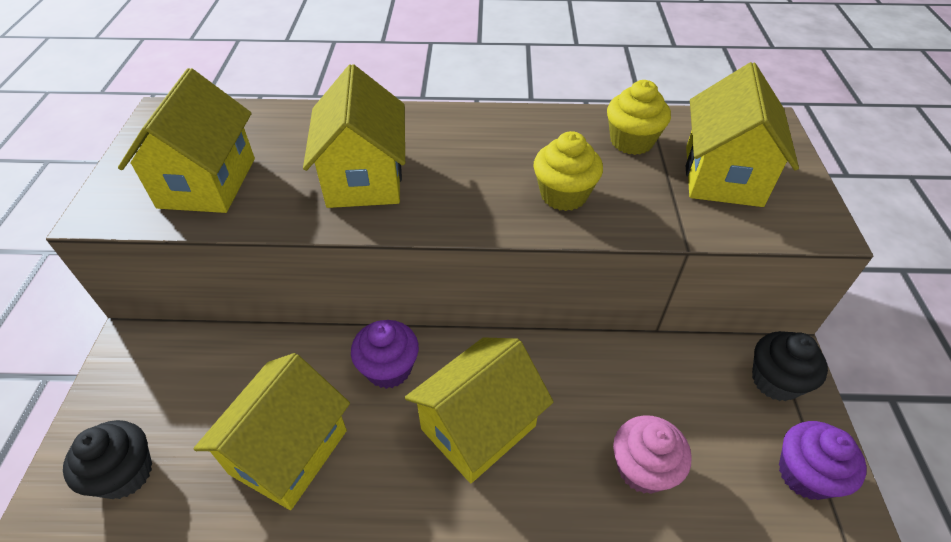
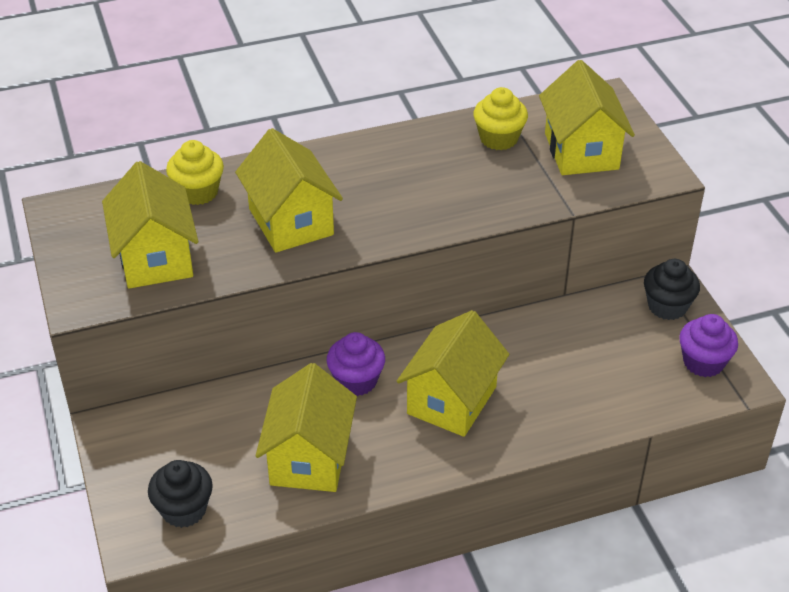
camera: 20 degrees left, 5 degrees down
(563, 195) = (463, 196): yellow cupcake -> yellow cupcake (198, 192)
(642, 468) = (587, 391): pink cupcake -> none

